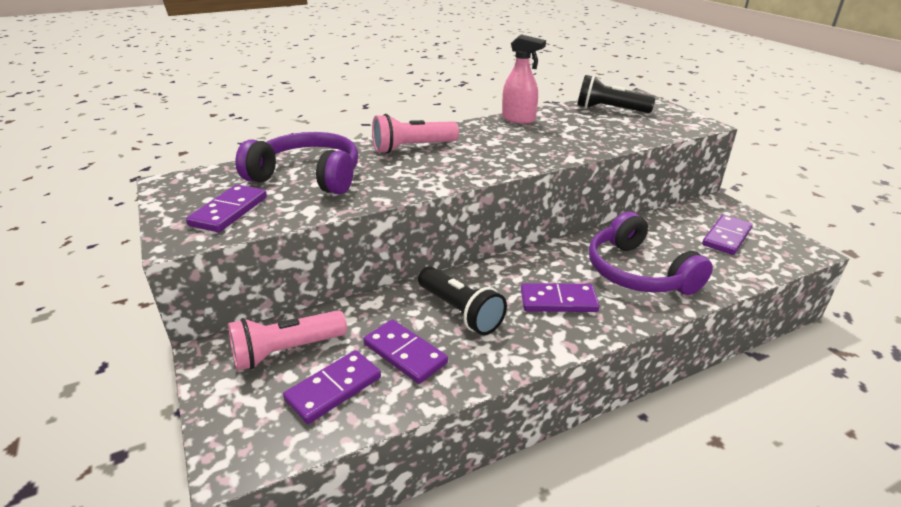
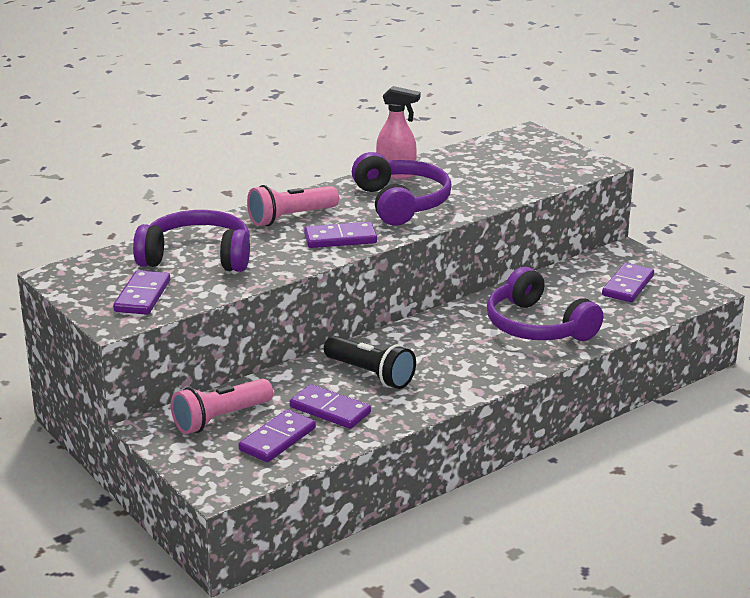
camera: 10 degrees left, 5 degrees down
(518, 142) = (401, 203): none -> purple headphones
(558, 301) = (462, 357): purple domino -> purple domino (340, 238)
(610, 110) = (497, 154): black flashlight -> none

